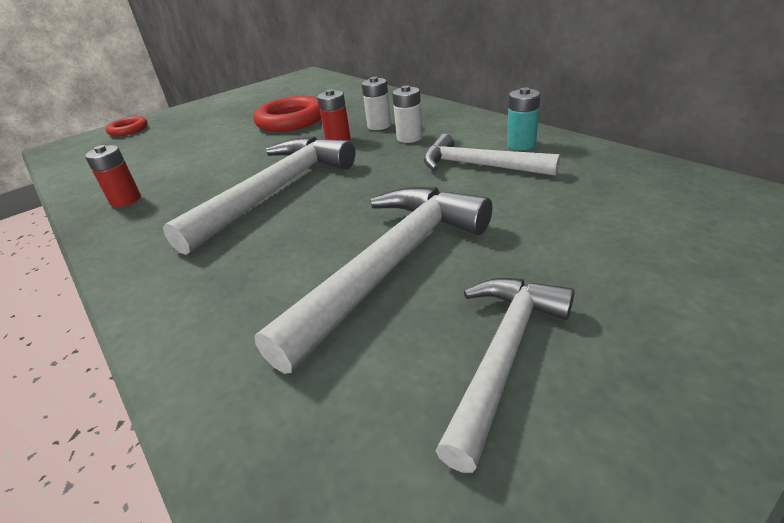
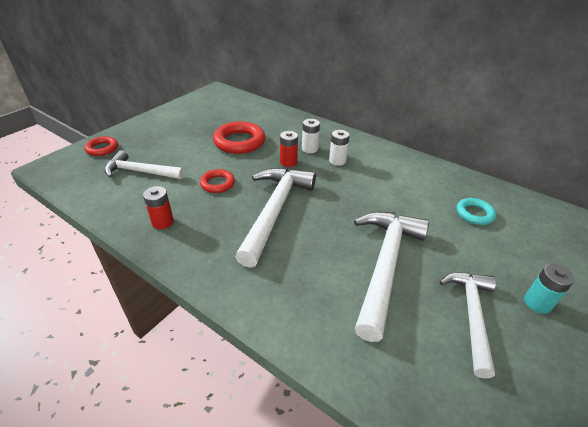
camera: 20 degrees left, 5 degrees up
(226, 162) = (217, 183): none -> red ring
(479, 166) = (394, 186): white hammer -> white hammer (141, 172)
(521, 144) = (410, 168): turquoise battery -> turquoise battery (537, 303)
(602, 204) = (474, 214): none -> turquoise ring

